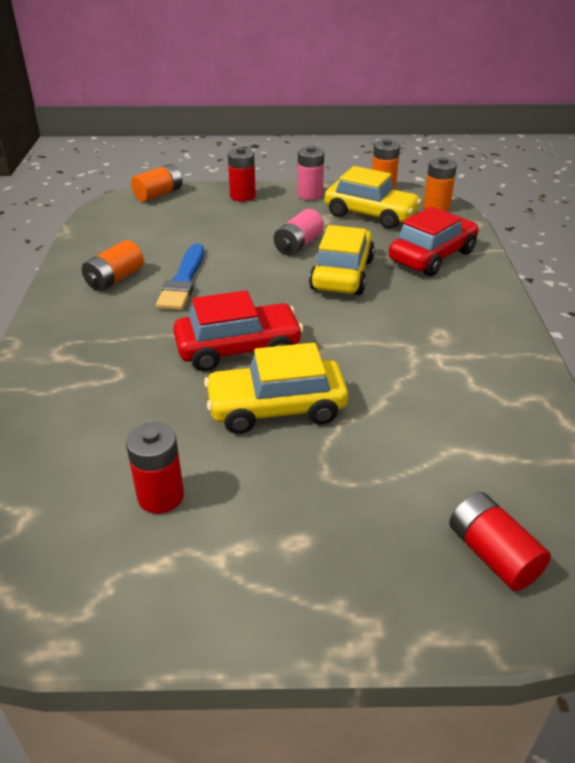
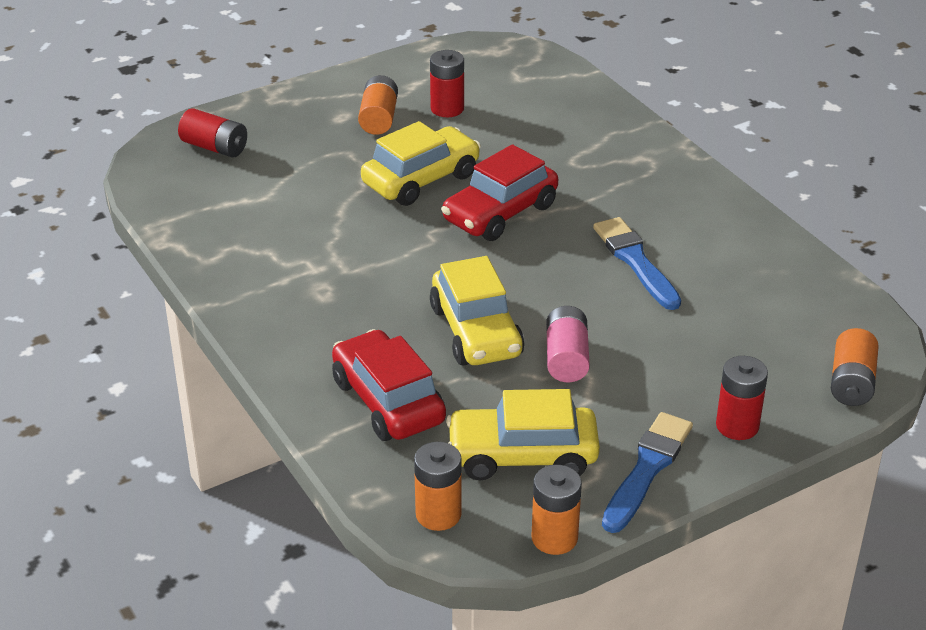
camera: 150 degrees right, 0 degrees up
(115, 279) = (705, 238): orange battery -> orange battery (379, 118)
(310, 195) = (647, 469): pink battery -> blue brush
(432, 256) = (388, 401): red car -> red car turned 135 degrees clockwise

